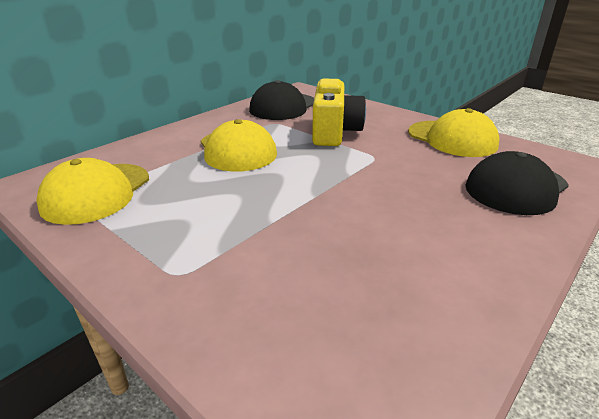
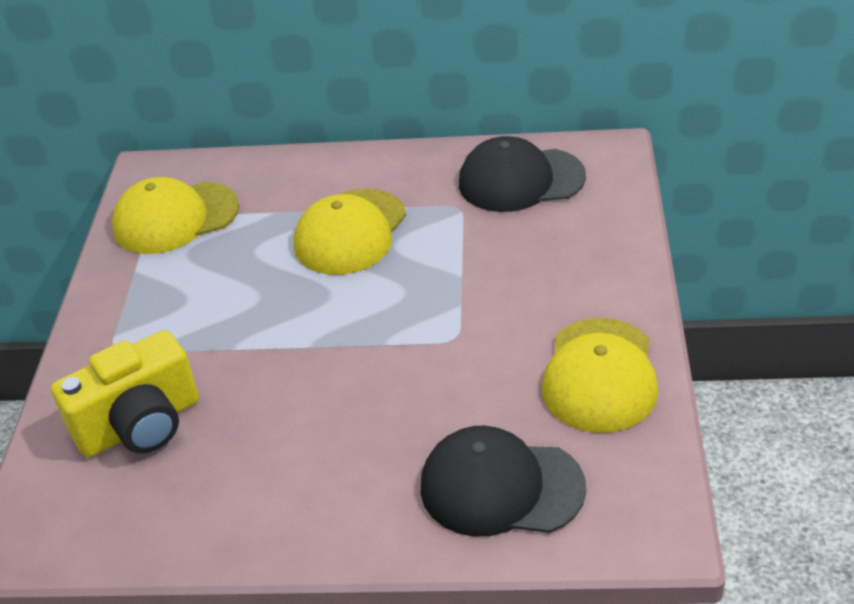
camera: 55 degrees right, 10 degrees up
(334, 132) = (489, 268): yellow camera -> yellow camera (140, 425)

